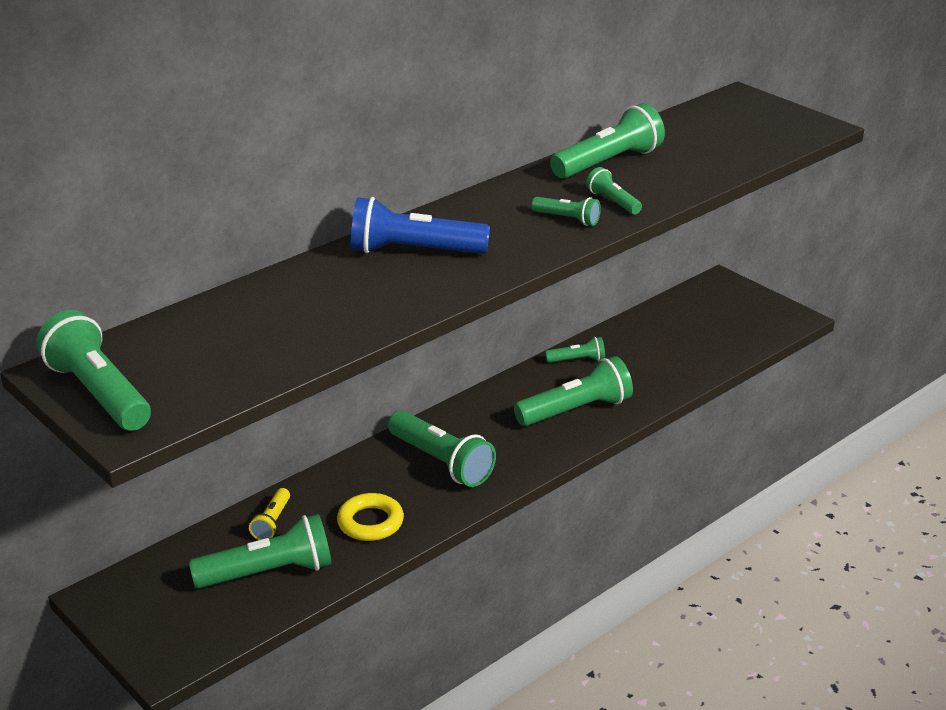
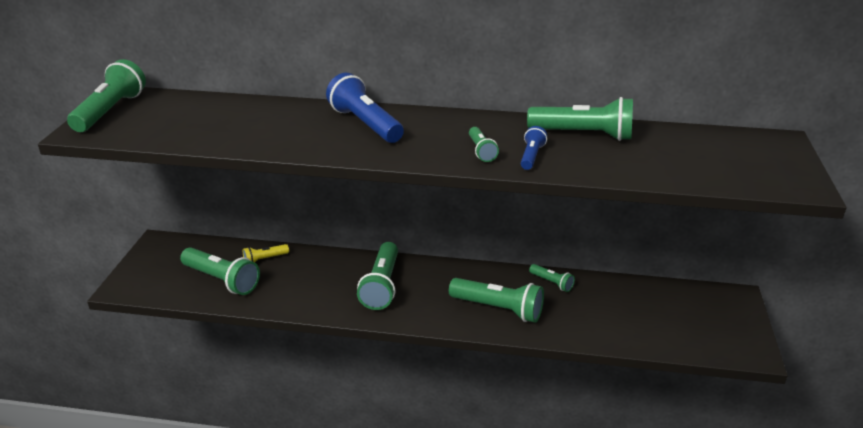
camera: 50 degrees right, 0 degrees up
(370, 522) = (298, 290): yellow ring -> none
(613, 202) = (531, 156): green flashlight -> blue flashlight

